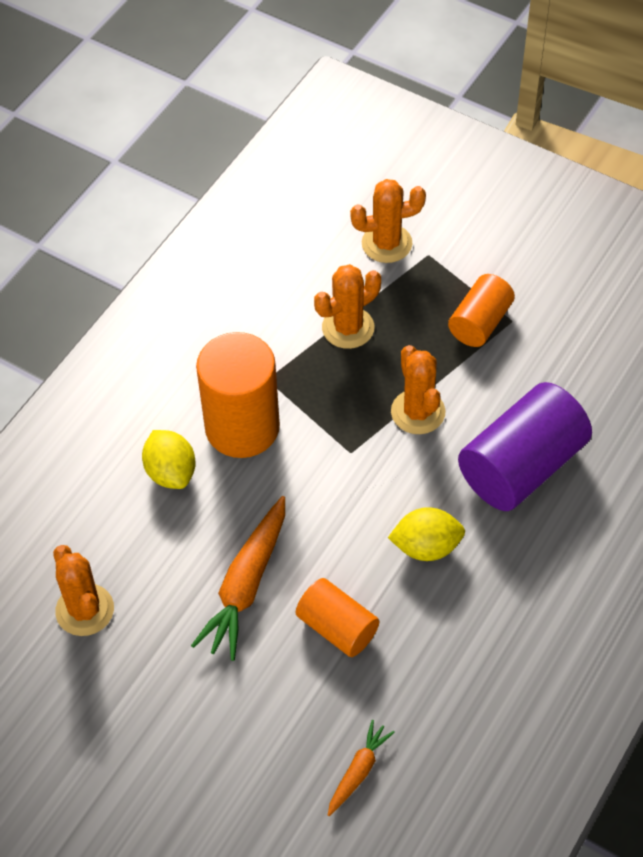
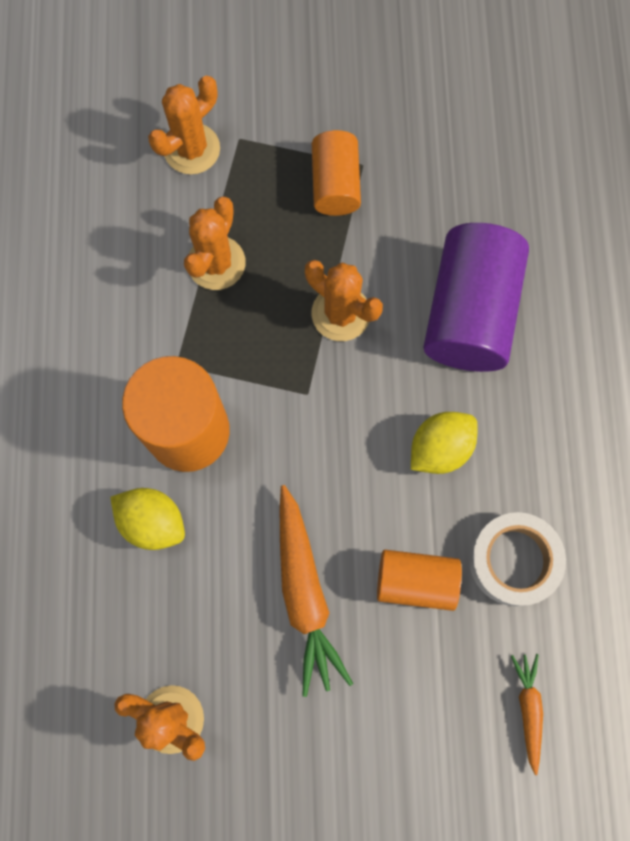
camera: 35 degrees left, 20 degrees up
(426, 659) = (514, 560): none -> white tape

